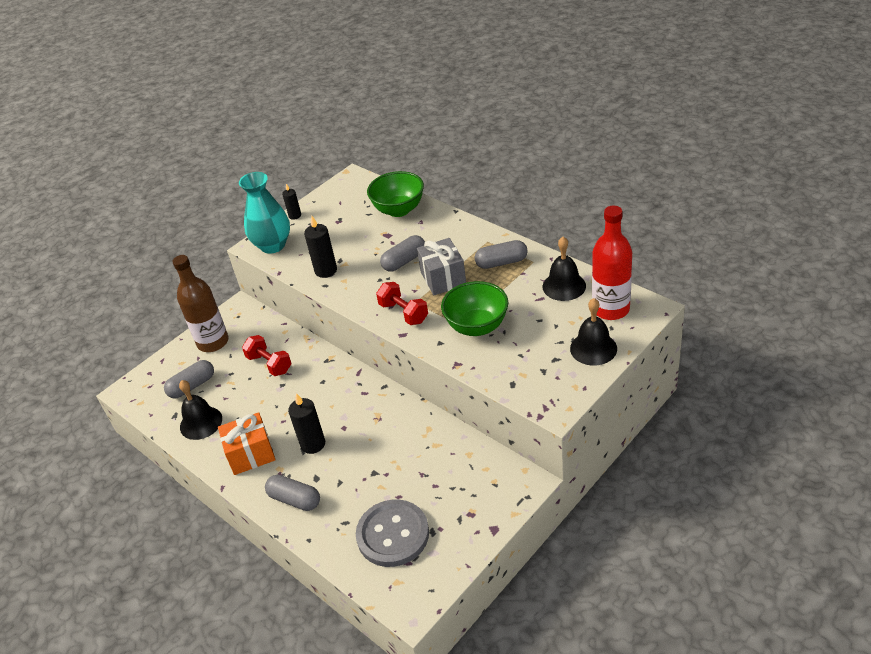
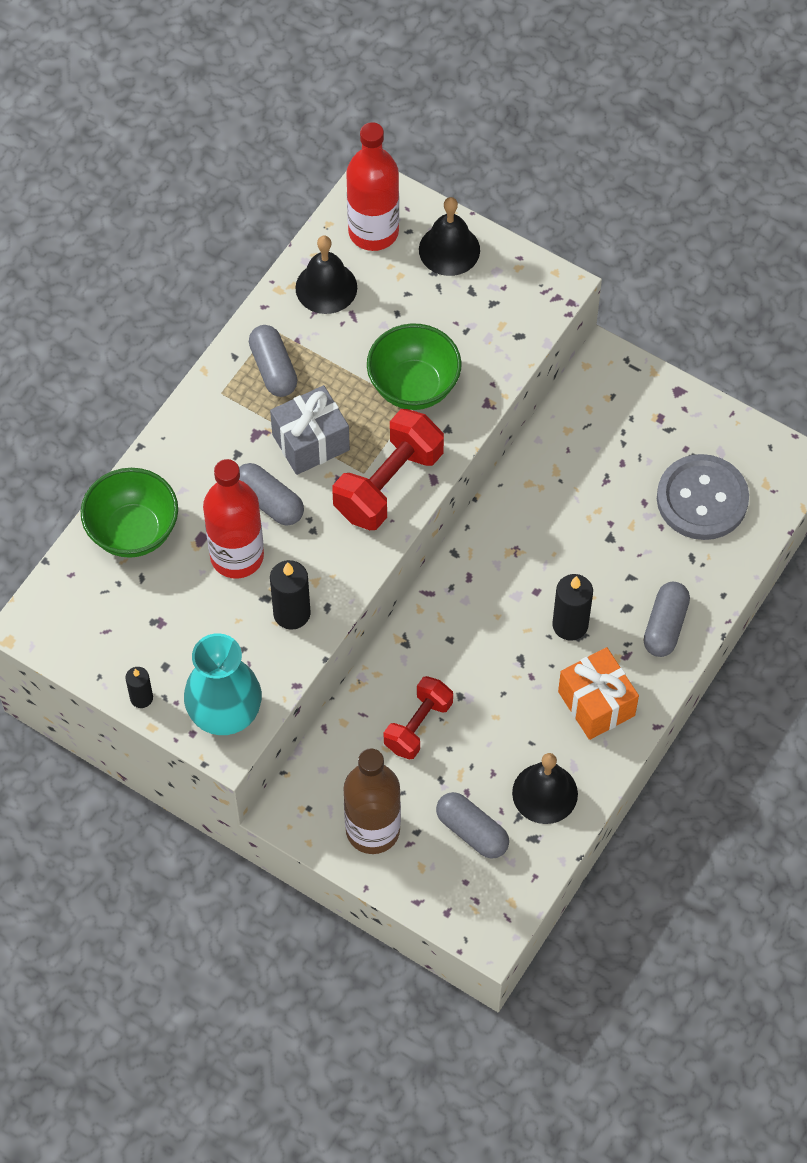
camera: 105 degrees left, 20 degrees up
(371, 249) = (237, 556): none -> red bottle
(403, 313) = (388, 484): red dumbbell -> red dumbbell, size x1.53

